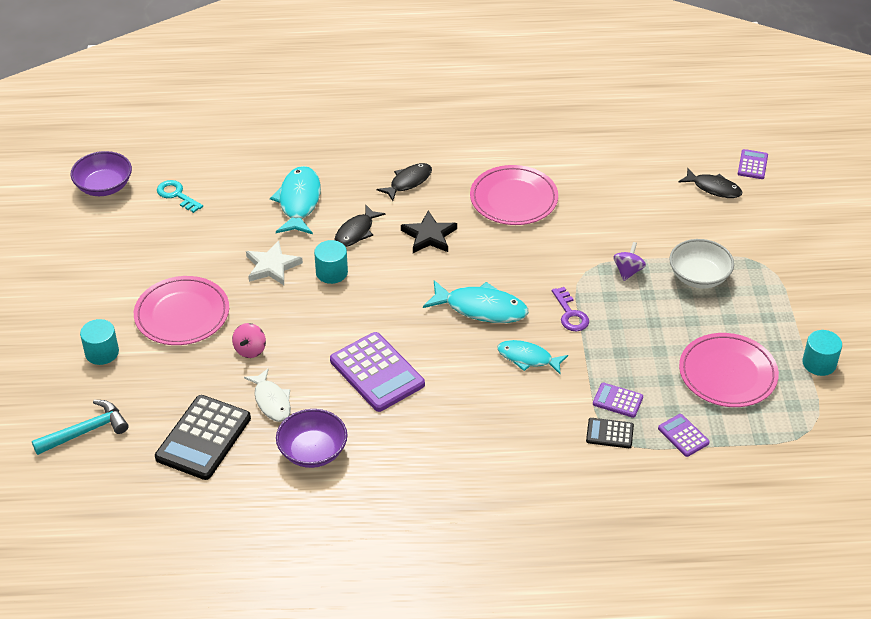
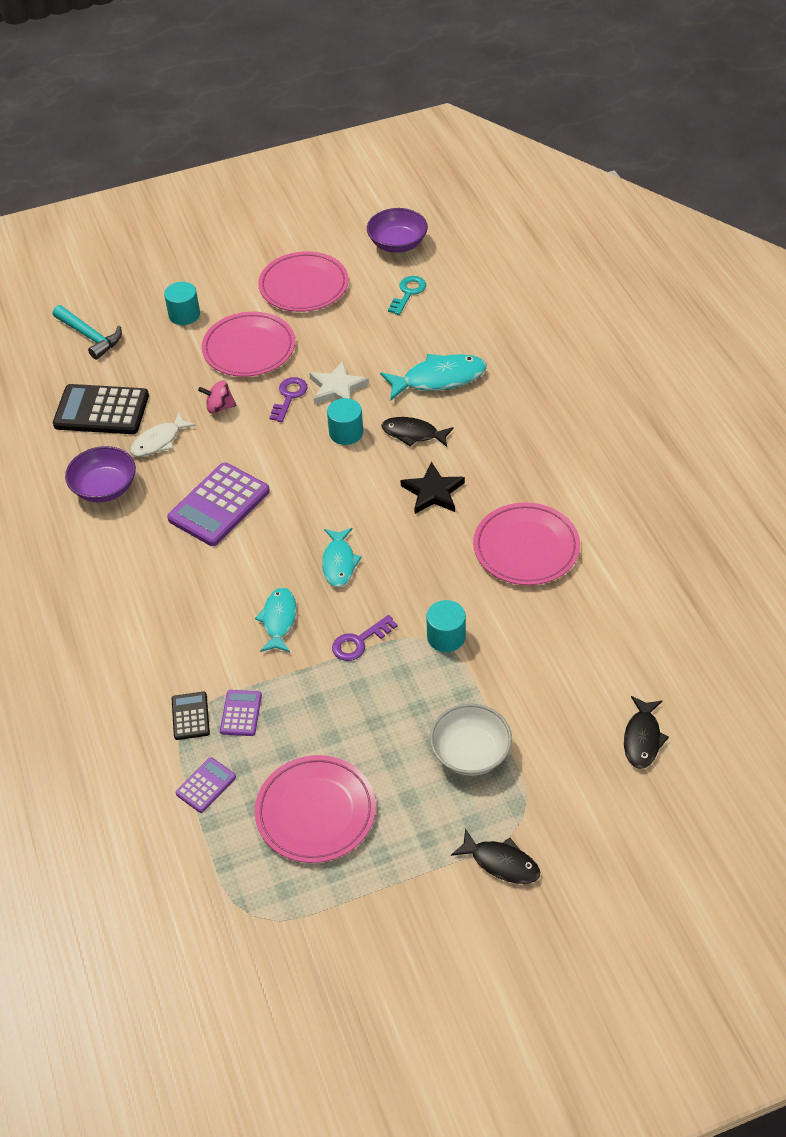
camera: 75 degrees right, 5 degrees up
(119, 260) = (304, 286): none -> pink plate
(264, 300) = (289, 397): none -> purple key
(408, 182) = (511, 453): black fish -> black fish (501, 863)
(481, 308) = (339, 563): turquoise fish -> turquoise fish, size x0.66
(628, 271) = (451, 680): purple spinning top -> none
(752, 165) = (712, 773): purple calculator -> none
(819, 363) = (366, 908): turquoise cylinder -> turquoise cylinder (446, 637)

